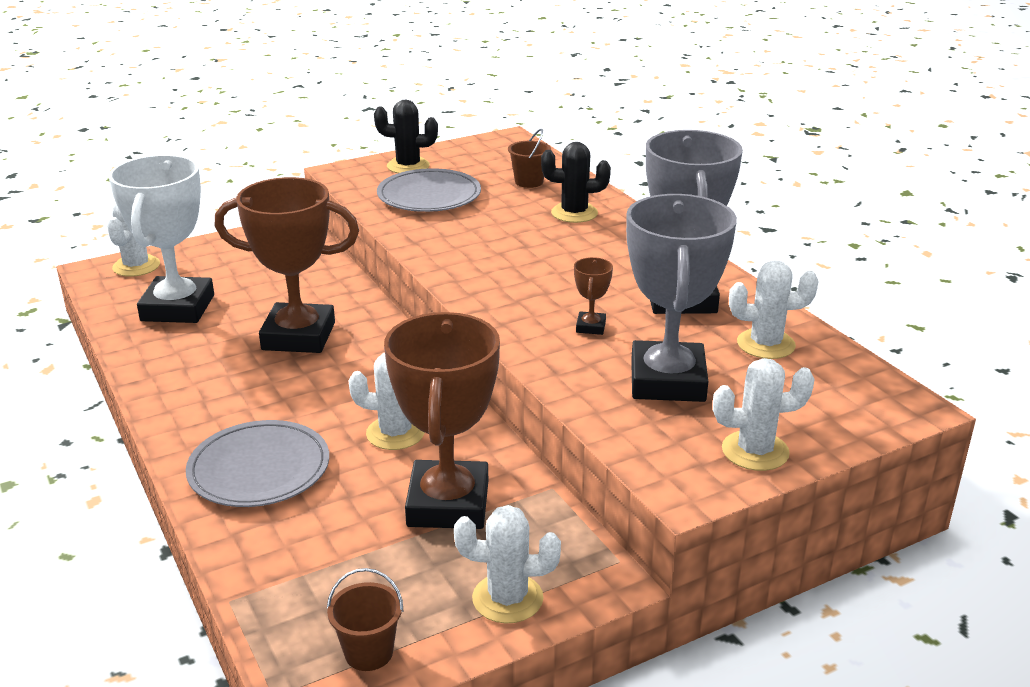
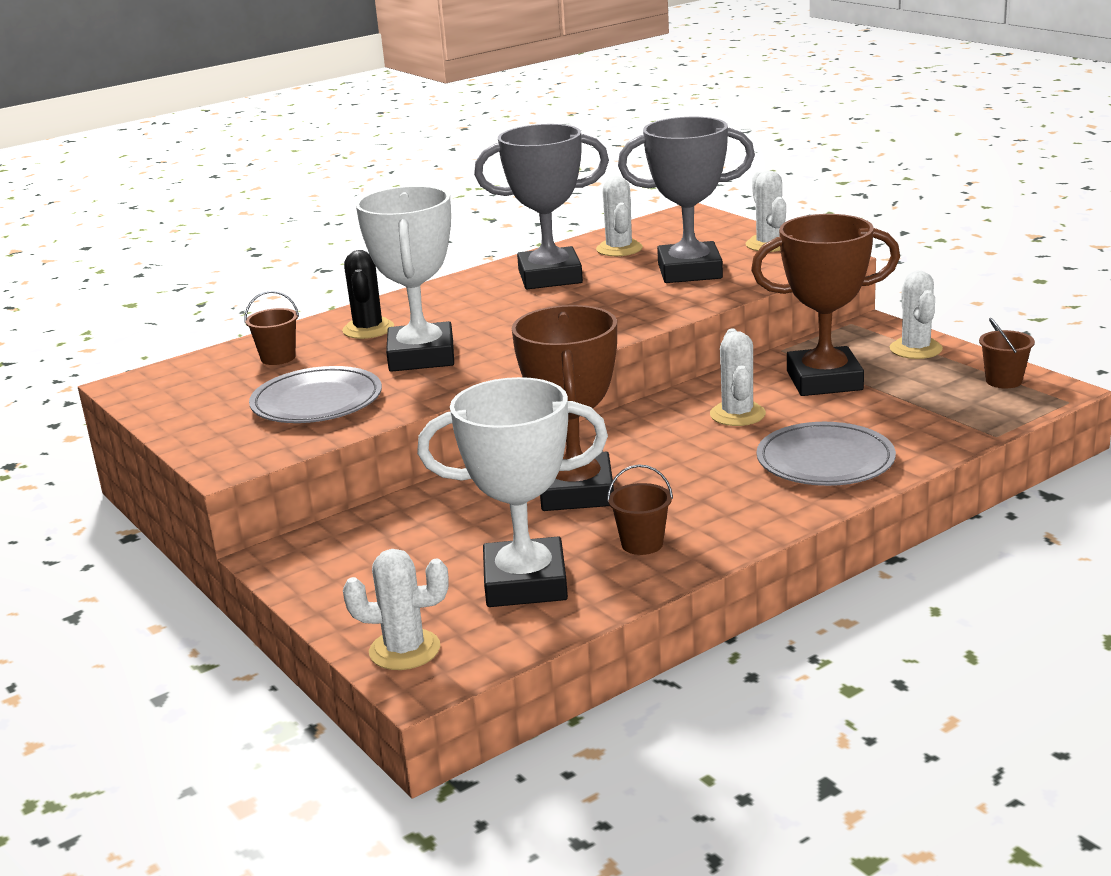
camera: 95 degrees left, 5 degrees down
(190, 357) = (642, 544): none -> brown bucket
(408, 166) = (215, 427): black cactus -> none
(496, 233) = (421, 356): none -> white trophy
(590, 327) = (613, 300): brown trophy -> none

